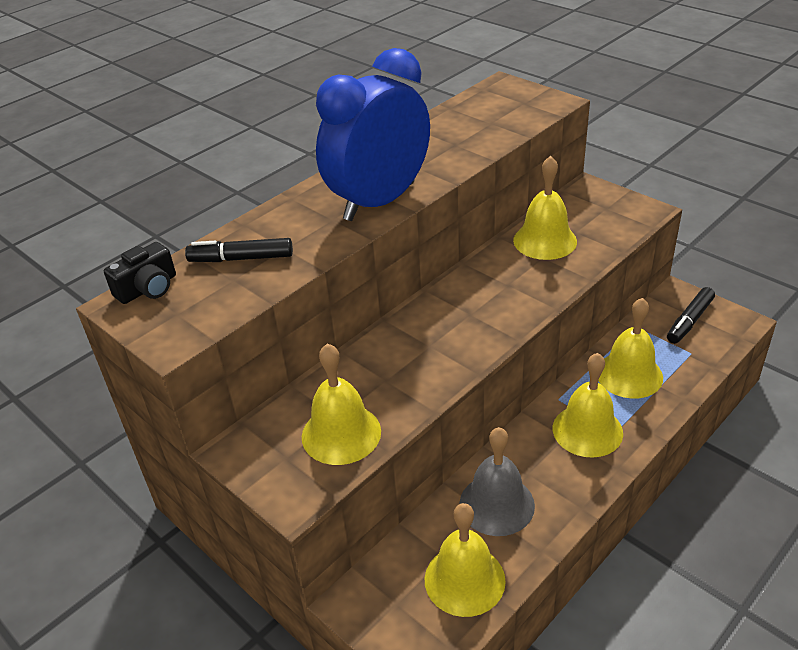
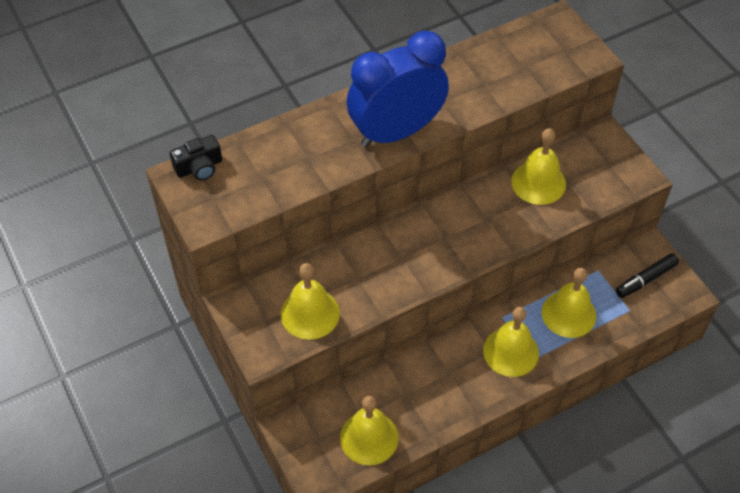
camera: 15 degrees right, 15 degrees up
(241, 258) = (273, 159): black marker -> none
(496, 504) = (415, 389): grey bell -> none

